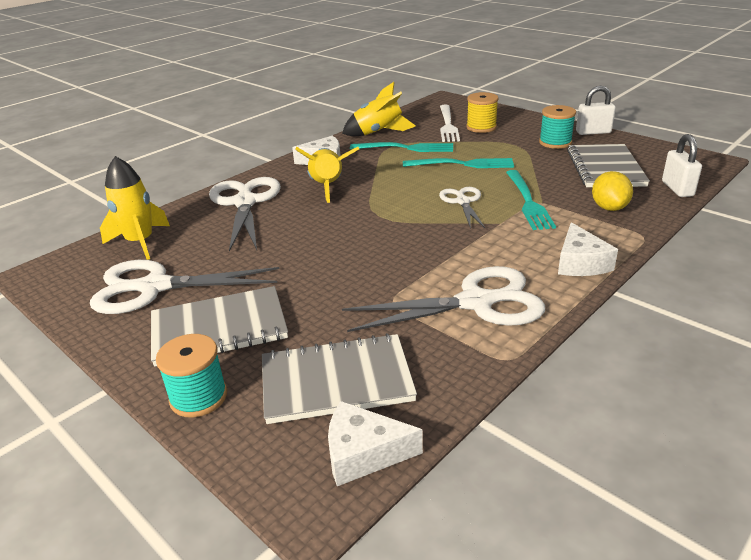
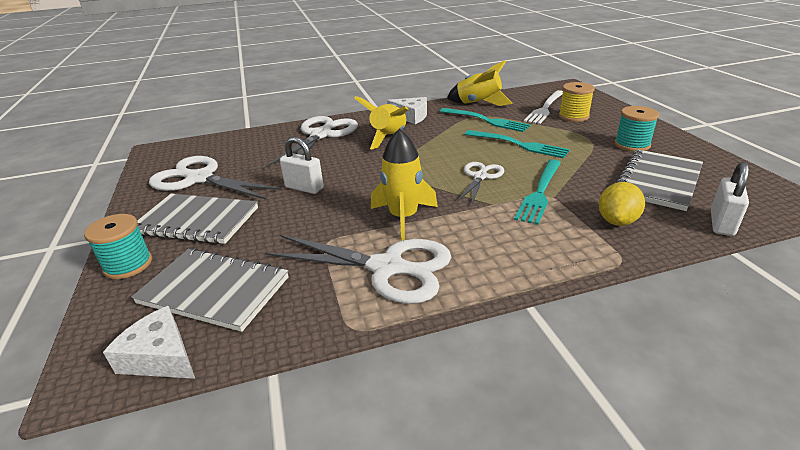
camera: 30 degrees right, 0 degrees up
(140, 242) = (229, 146): yellow rocket -> yellow rocket (403, 217)
(580, 263) = (523, 265): white cheese -> none
(593, 132) = (686, 143): white padlock -> white padlock (304, 188)

